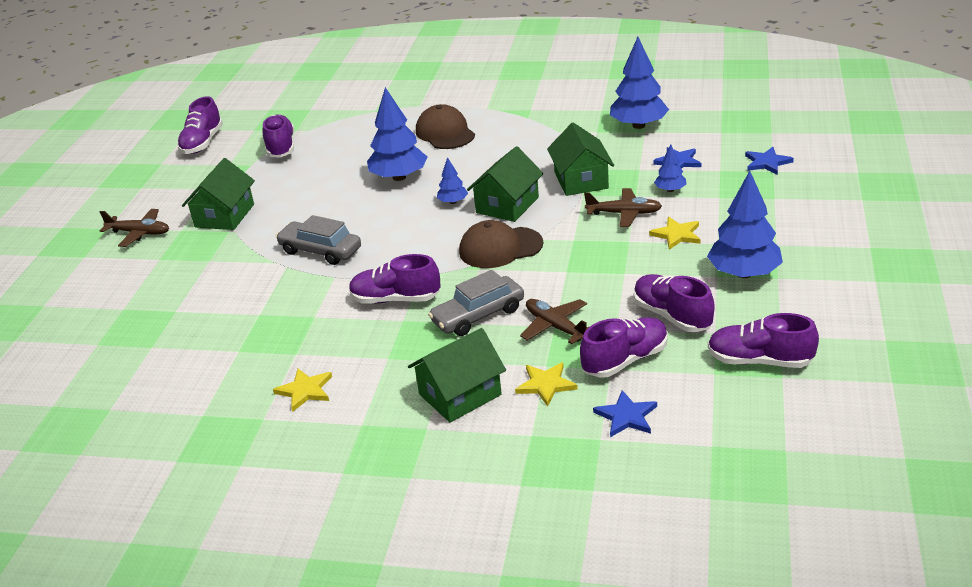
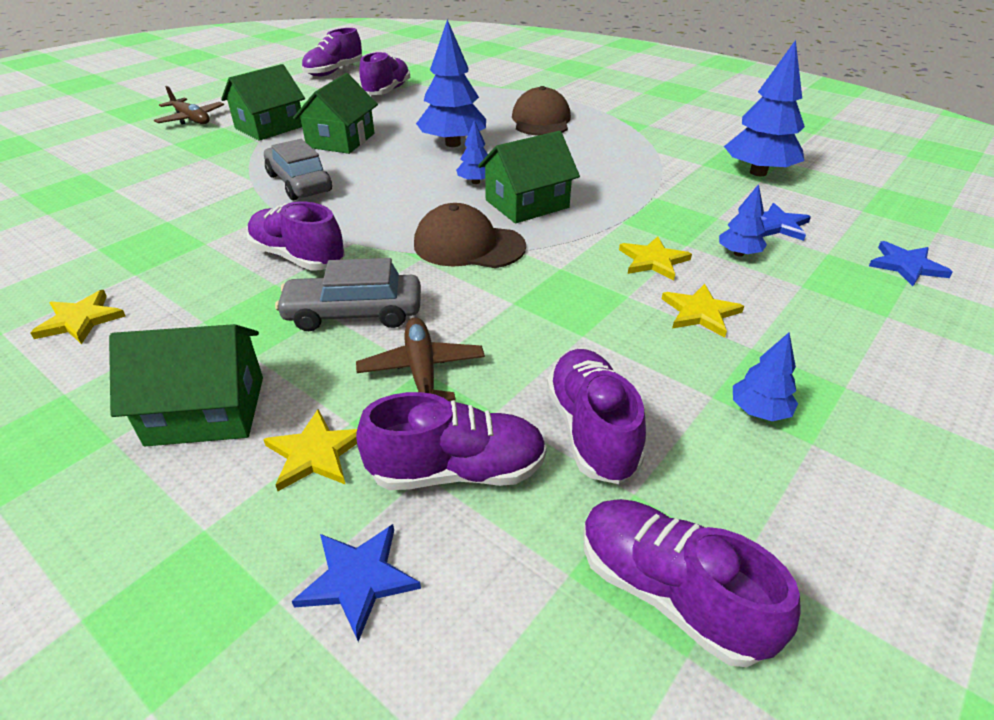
camera: 25 degrees right, 5 degrees up
(581, 180) = (635, 206): green house -> green house (341, 140)
(624, 213) = (653, 260): brown plane -> yellow star
(744, 273) = (759, 411): blue tree -> blue tree, size x0.50

